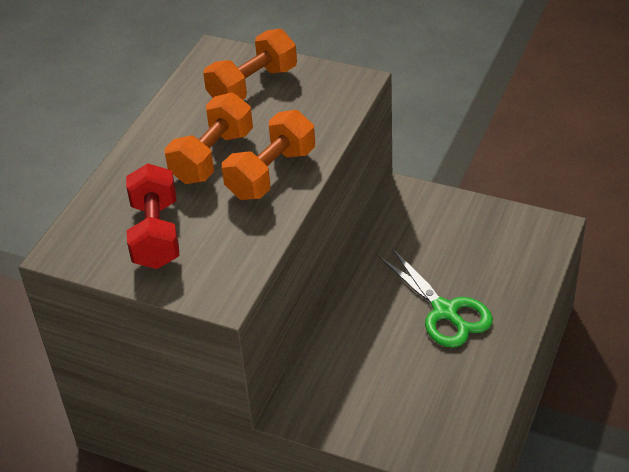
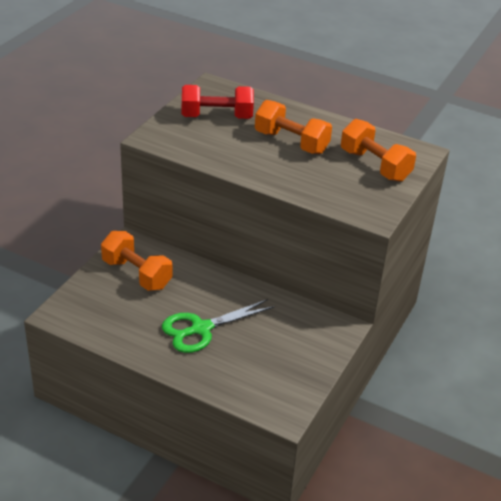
camera: 90 degrees right, 5 degrees down
(271, 173) = (267, 165): orange dumbbell -> orange dumbbell (136, 274)

